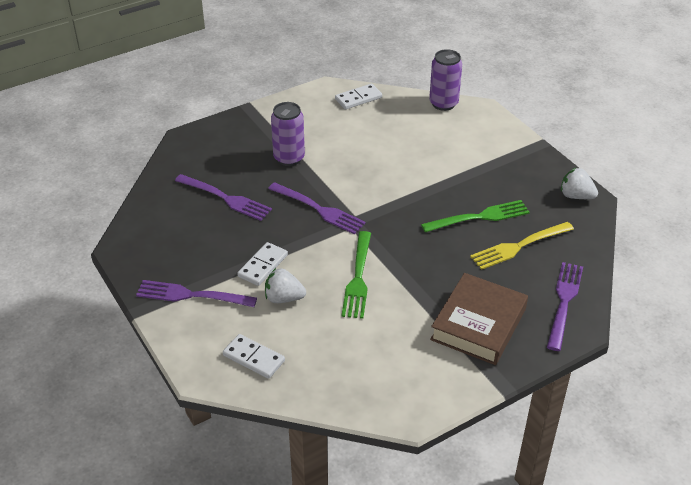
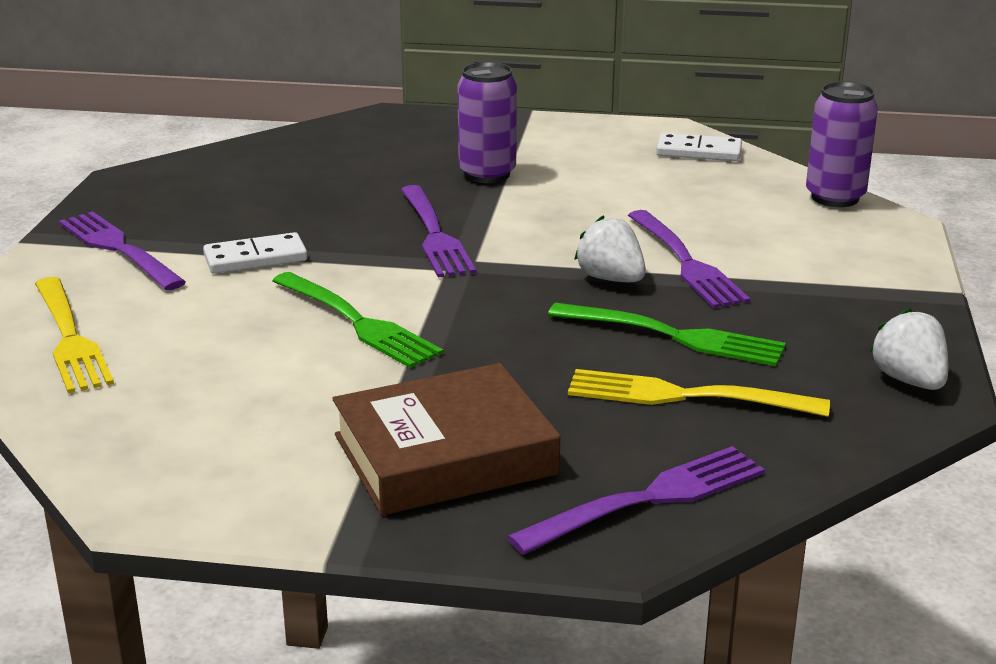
camera: 40 degrees right, 15 degrees down
(225, 198) = (332, 181): purple fork -> purple fork (686, 262)
(254, 358) = (70, 338): white domino -> yellow fork
(284, 298) = (220, 299): white strawberry -> white strawberry (610, 279)
(358, 278) = (357, 322): green fork -> green fork turned 90 degrees counterclockwise

